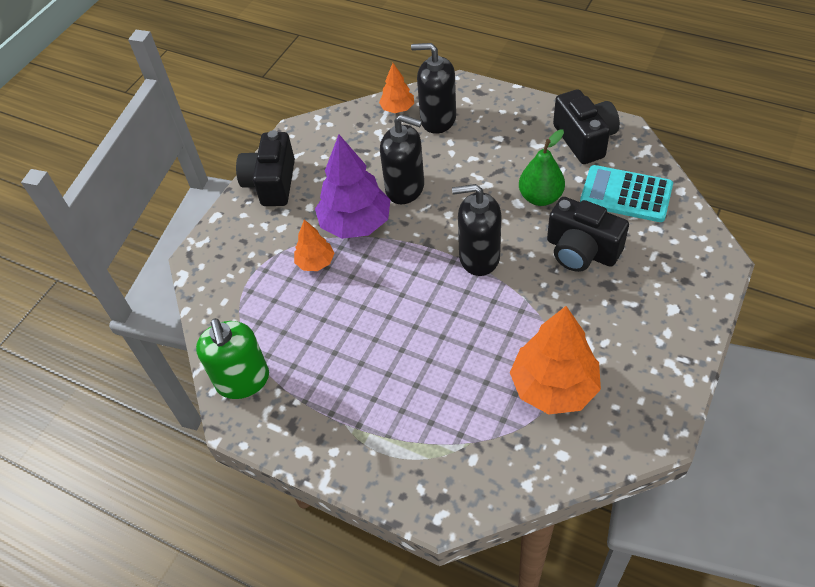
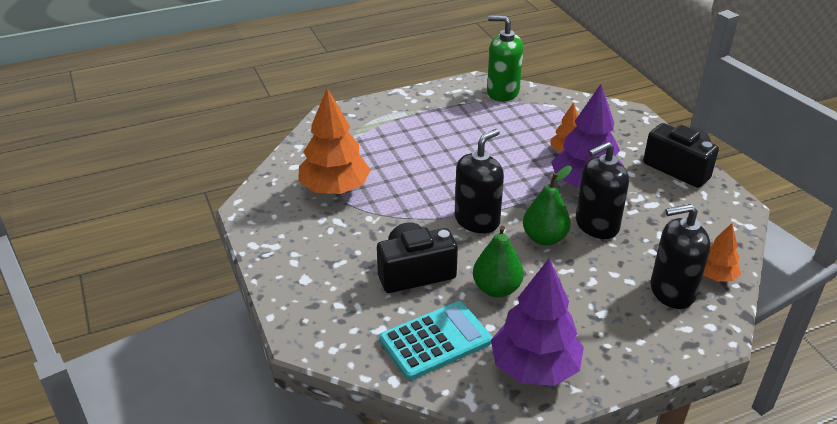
camera: 125 degrees right, 15 degrees down
(438, 119) = (671, 291): black soap dispenser -> black soap dispenser turned 150 degrees counterclockwise
(454, 206) = (544, 238): none -> green pear
(584, 139) = (534, 368): black camera -> purple tree

